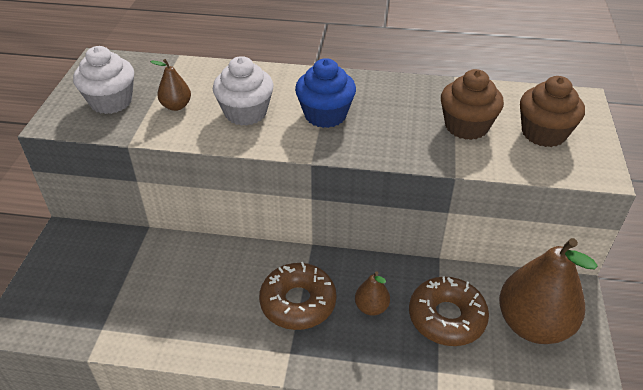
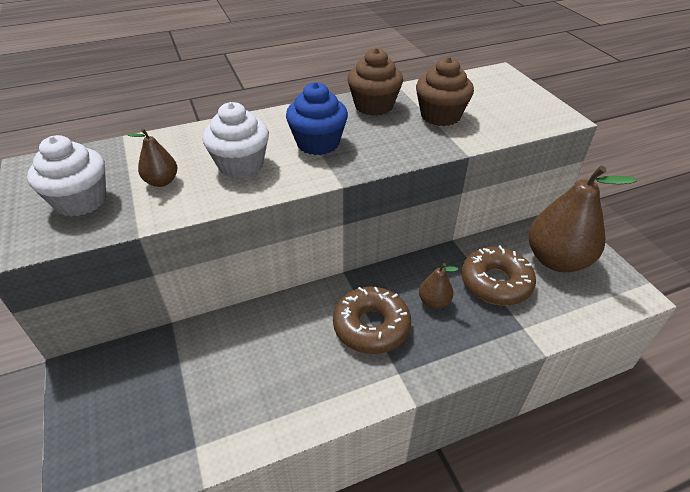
camera: 30 degrees left, 0 degrees up
(543, 133) = (499, 103): brown cupcake -> brown cupcake (374, 106)

